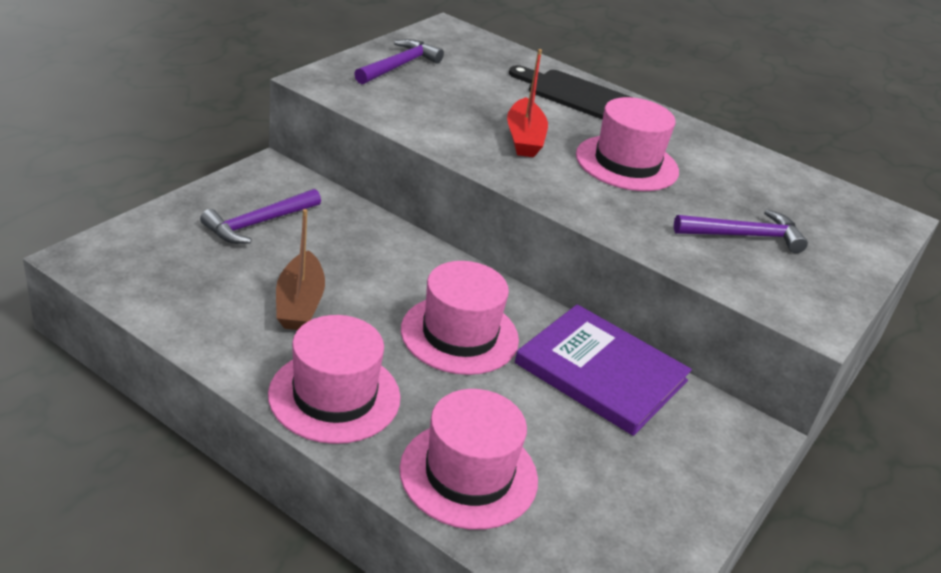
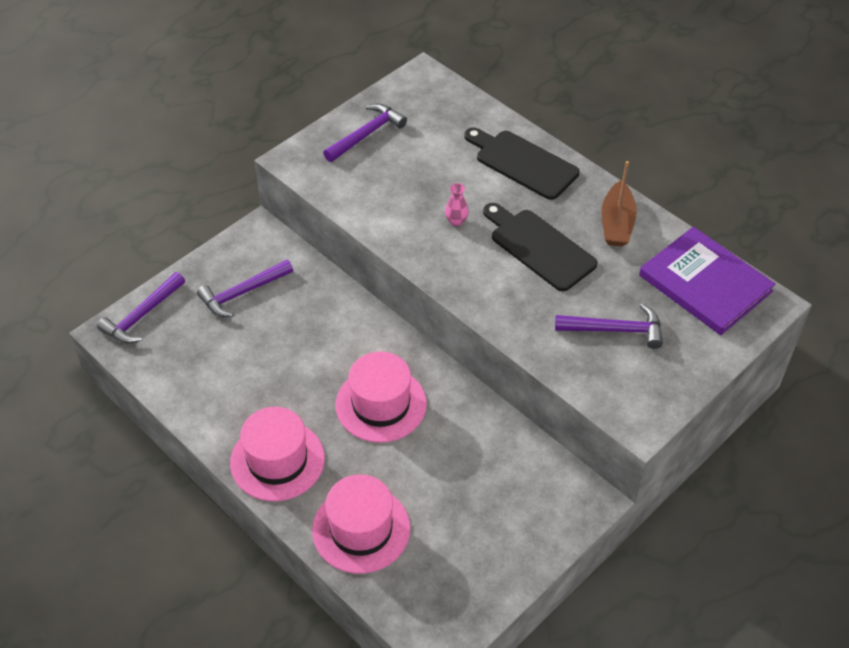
camera: 15 degrees right, 15 degrees up
(126, 242) = (142, 316): none -> purple hammer
(299, 303) = (264, 374): brown boat -> brown boat (616, 223)
(524, 138) = (456, 221): red boat -> pink vase
(601, 372) = (484, 441): purple book -> purple book (705, 283)
(627, 163) = (539, 247): pink hat -> black cutting board

